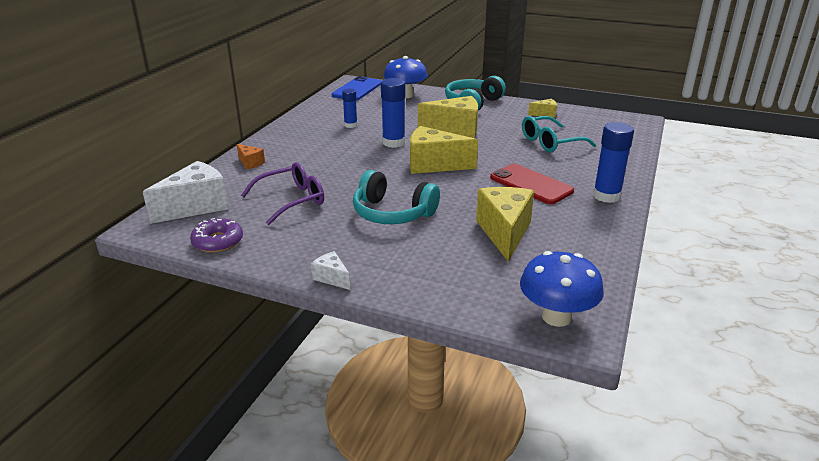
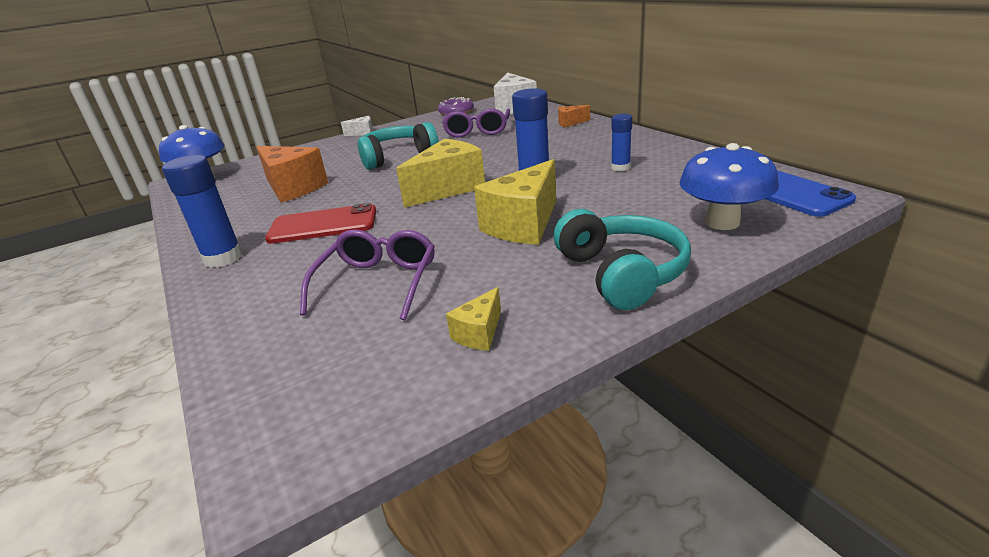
camera: 130 degrees right, 0 degrees up
(504, 233) = (293, 188): yellow cheese -> orange cheese
(550, 142) = (378, 283): turquoise glasses -> purple glasses

